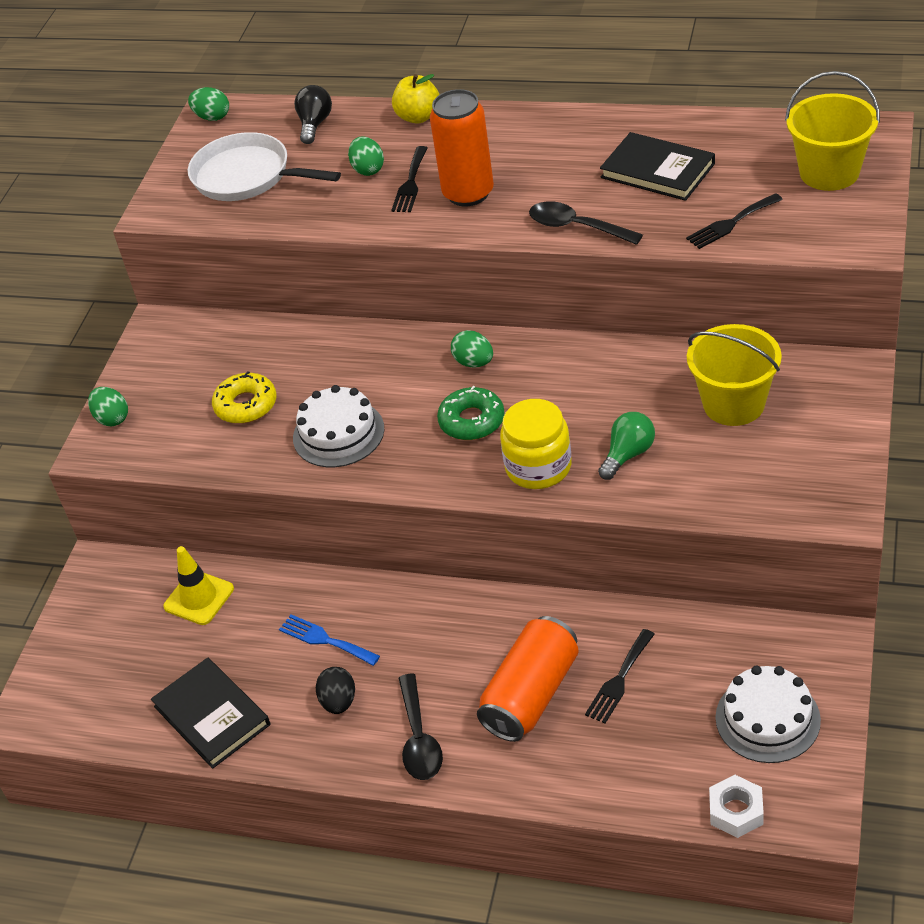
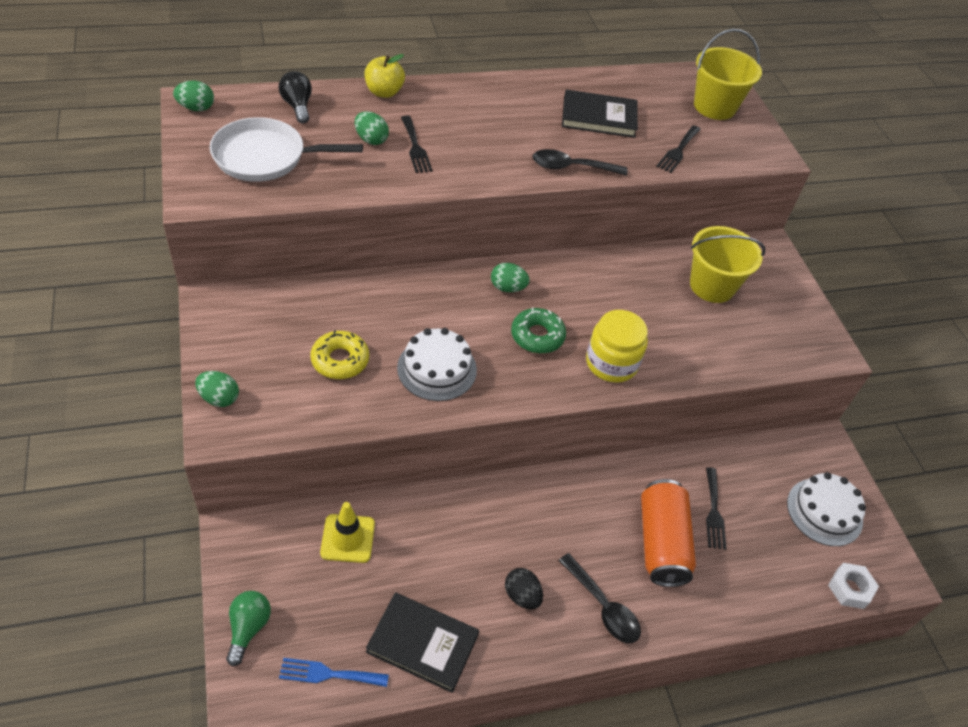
camera: 40 degrees left, 5 degrees up
(325, 640) = (478, 545): blue fork -> blue fork (328, 674)
(468, 193) = (468, 150): orange can -> none
(628, 454) = (668, 339): green light bulb -> green light bulb (248, 628)

